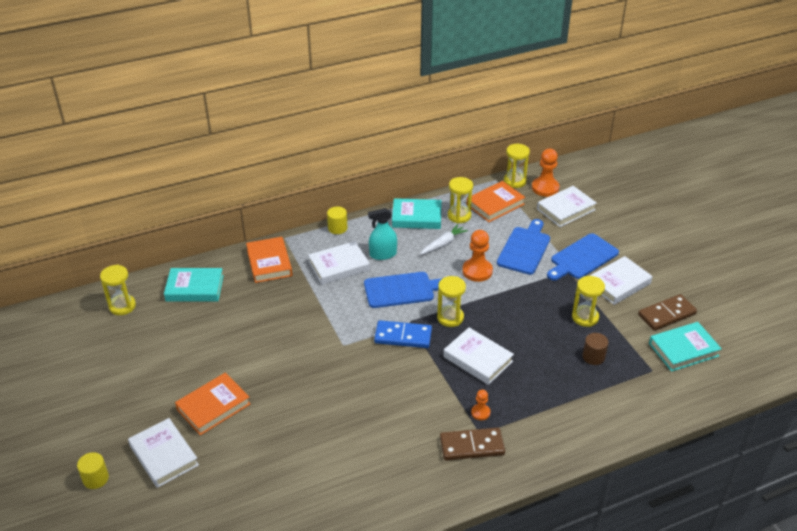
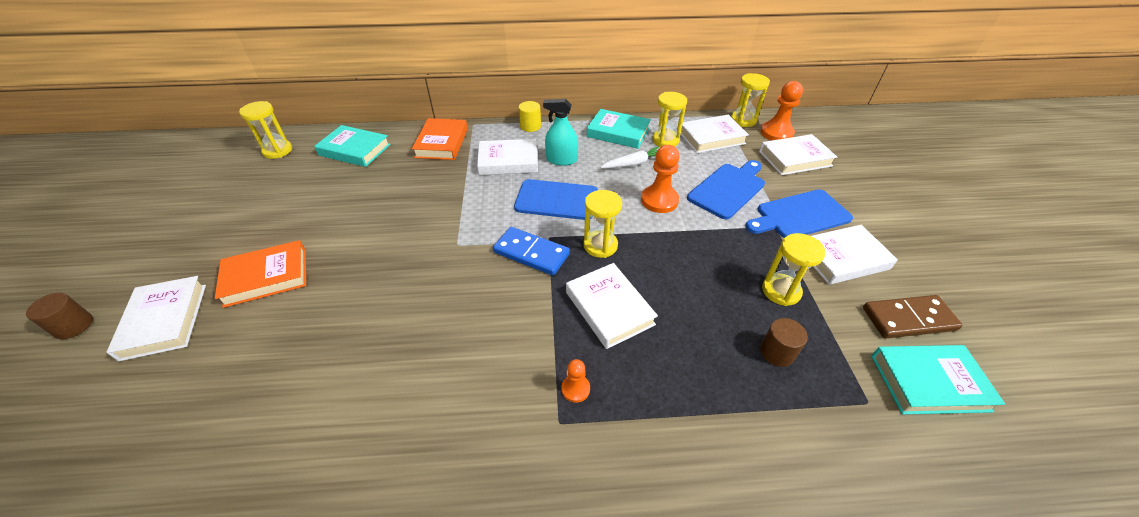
camera: 20 degrees right, 5 degrees up
(95, 478) = (74, 326): yellow cylinder -> brown cylinder
(472, 446) = (536, 441): brown domino -> none
(495, 204) = (711, 138): orange book -> white book

